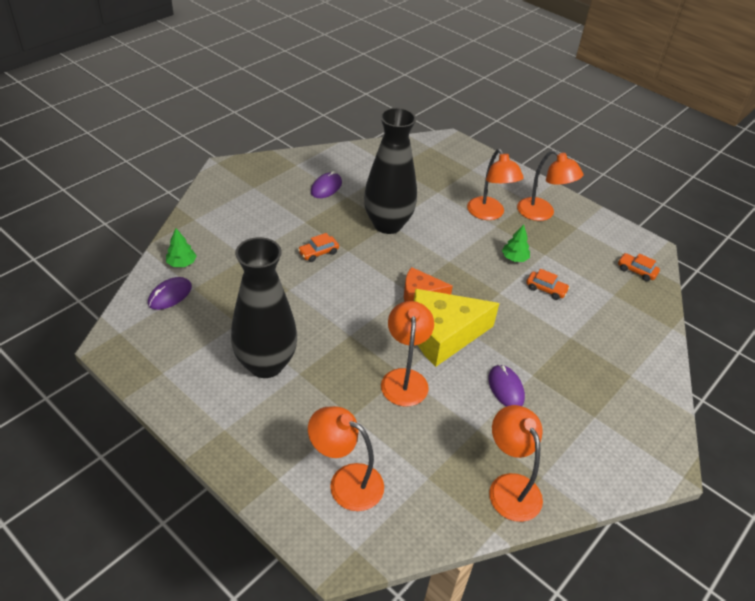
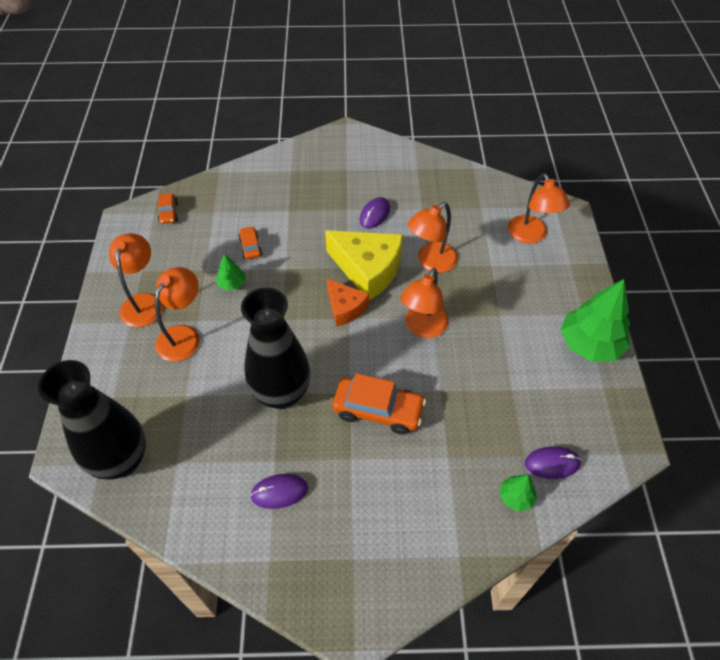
camera: 130 degrees left, 10 degrees up
(199, 402) = (590, 344): none -> green tree
(266, 364) = (518, 338): black vase -> black vase (122, 460)
(318, 253) = (378, 410): orange car -> orange car, size x1.90
(510, 487) = (441, 176): orange lamp -> orange lamp (422, 328)

